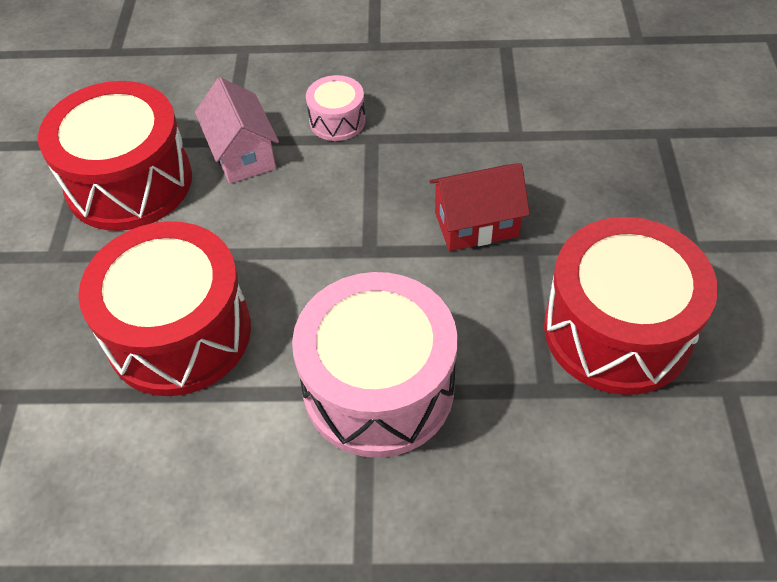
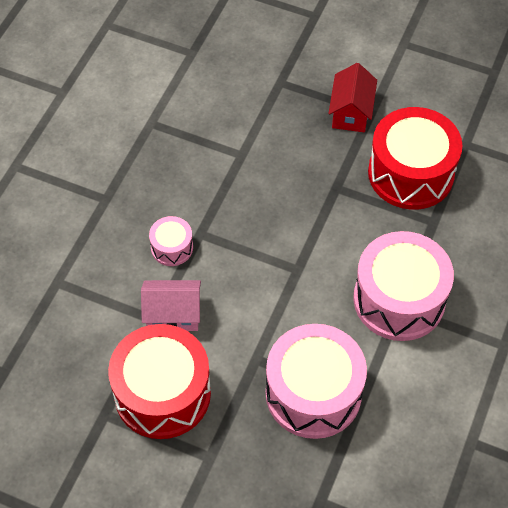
camera: 70 degrees left, 5 degrees up
(179, 333) = (313, 393): red drum -> pink drum
(476, 224) = (304, 206): red house -> red house (351, 112)

